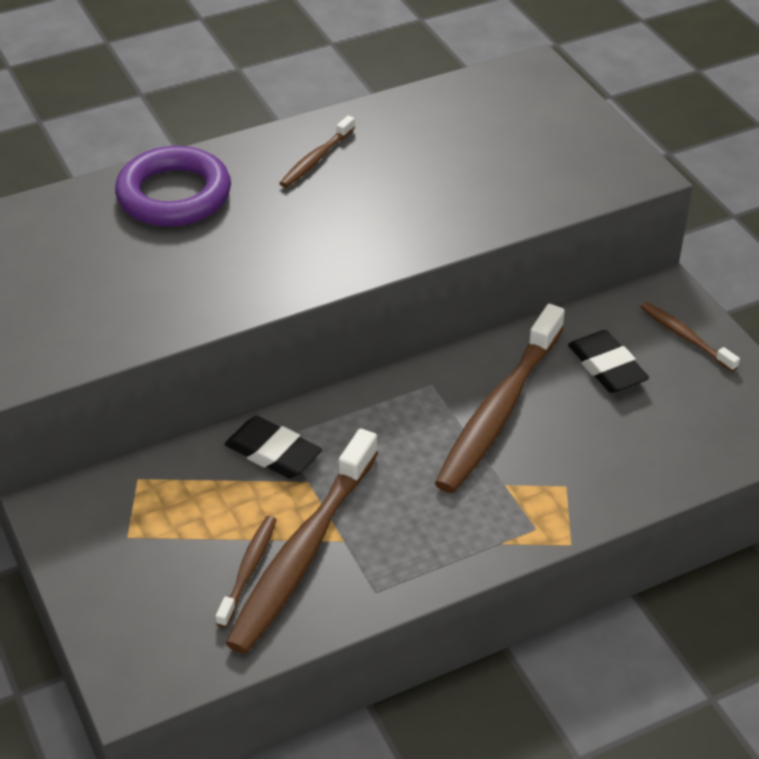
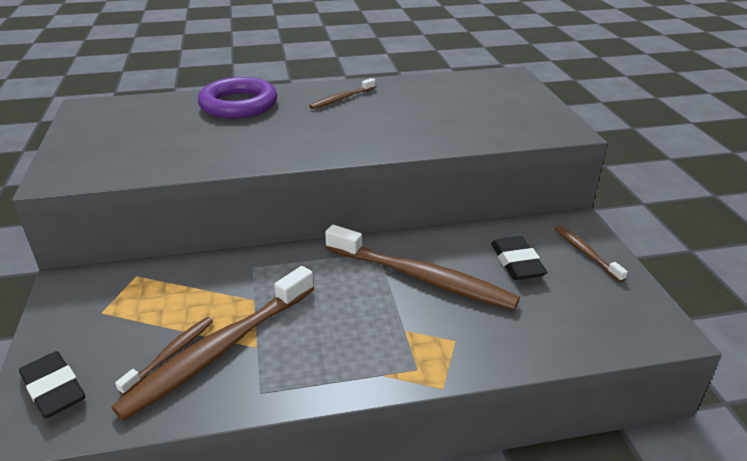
camera: 15 degrees right, 10 degrees down
(273, 453) = (240, 276): black eraser -> black eraser (54, 389)
(499, 410) = (421, 277): brown toothbrush -> brown toothbrush turned 105 degrees counterclockwise

